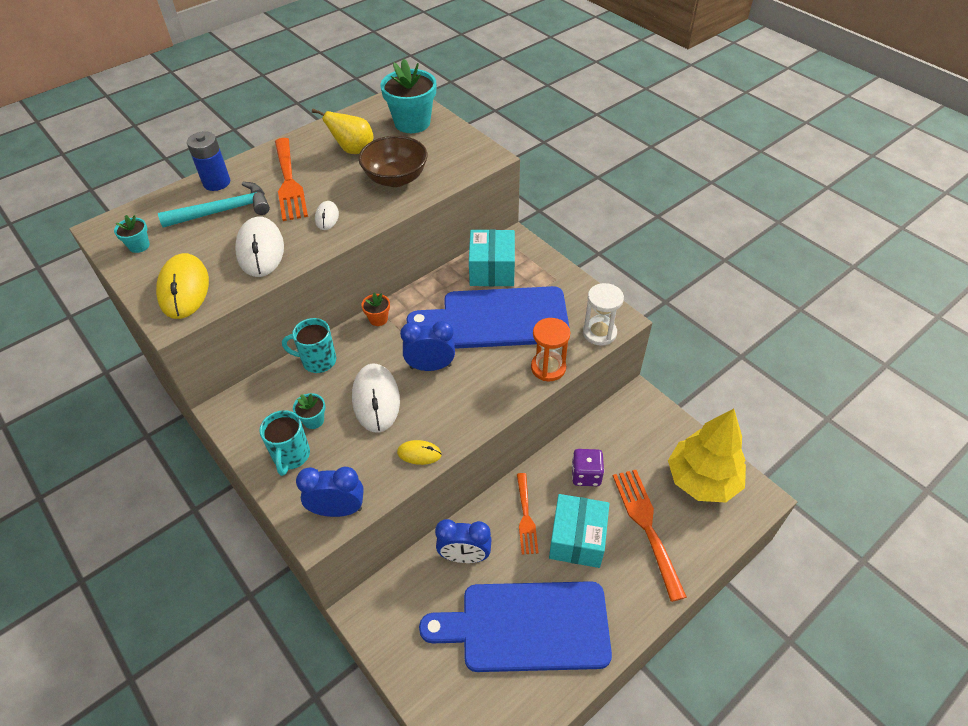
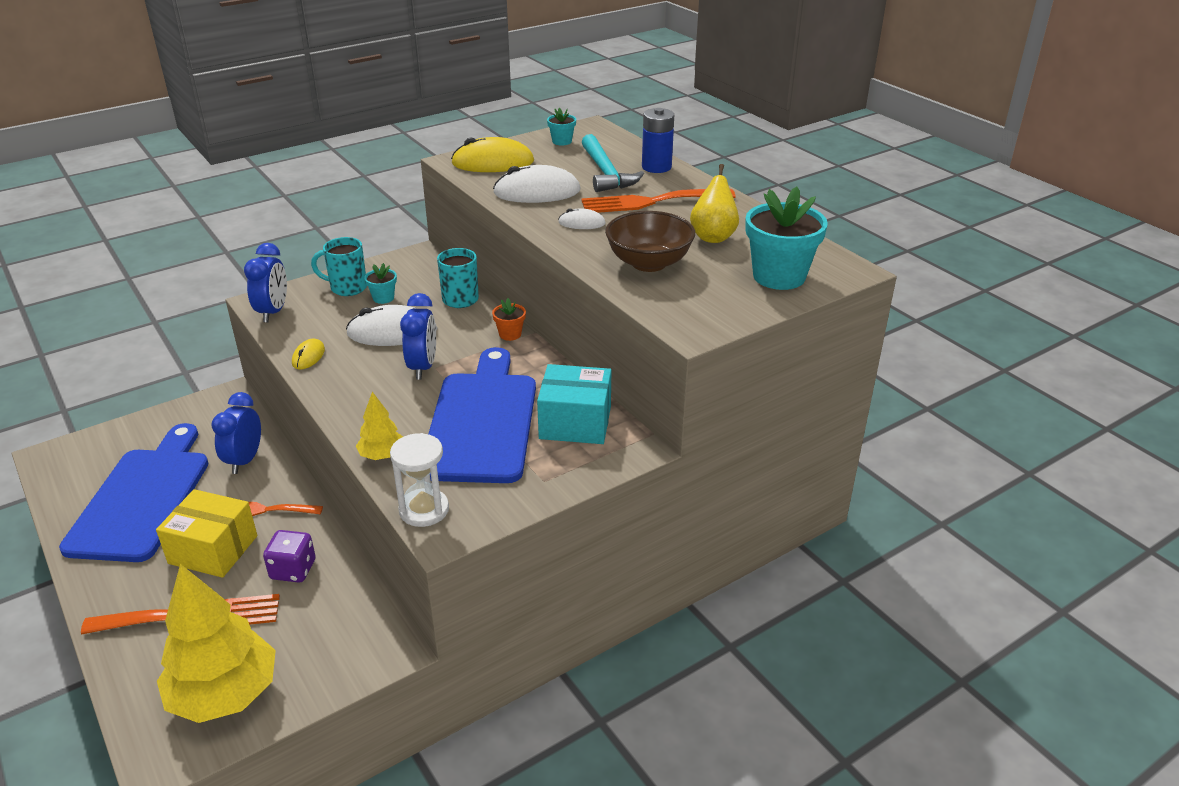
camera: 95 degrees right, 15 degrees down
(548, 368) = (382, 455): orange hourglass -> yellow tree
(577, 539) = (213, 549): turquoise box -> yellow box

